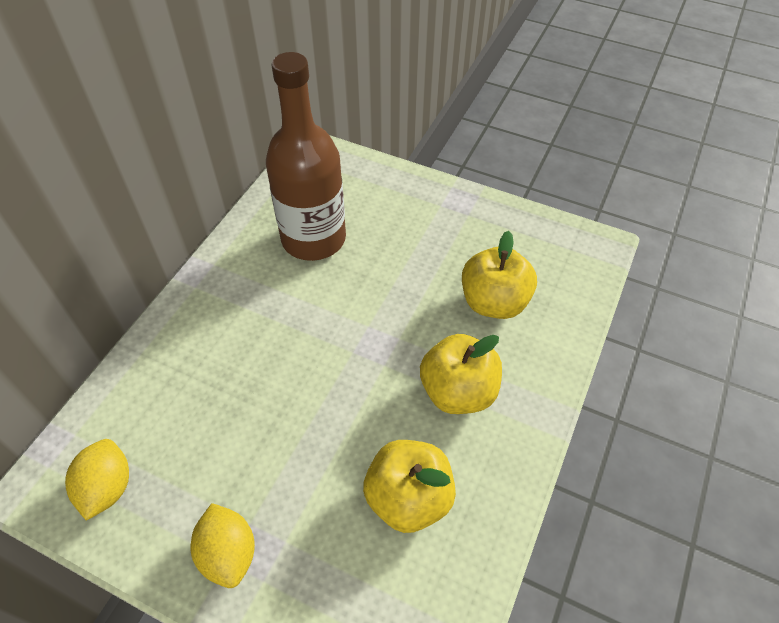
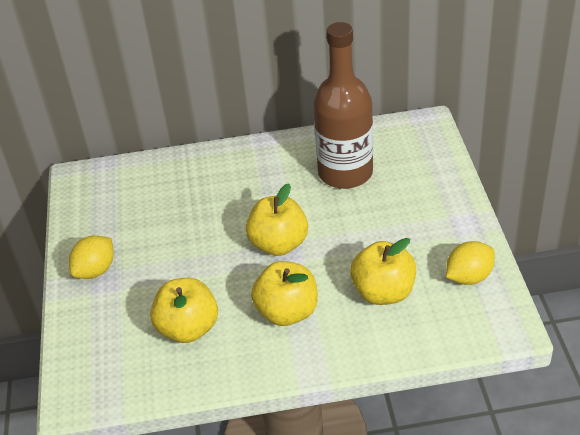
camera: 60 degrees right, 10 degrees down
(107, 488) = (96, 200): yellow lemon -> yellow lemon (469, 277)
(359, 345) = (279, 244): none -> yellow apple

